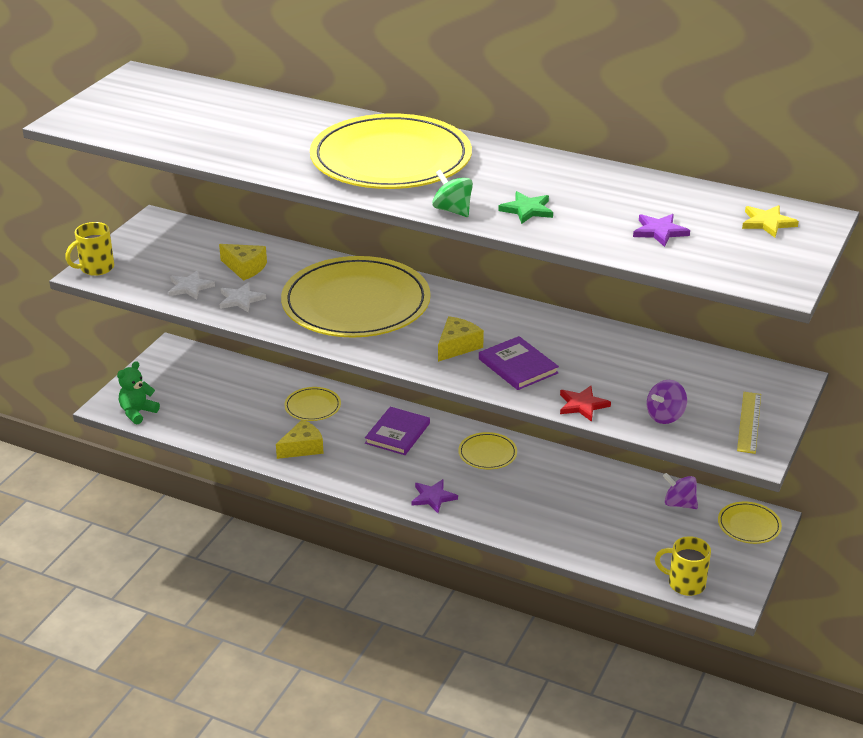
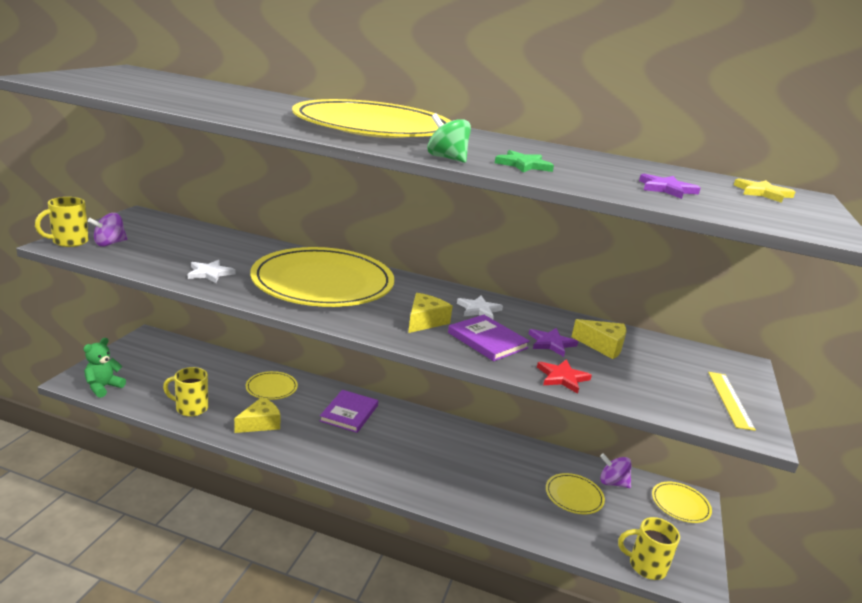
camera: 10 degrees left, 10 degrees down
(190, 287) = (160, 261): white star -> white star (479, 310)
(229, 433) = (190, 408): none -> yellow mug
(245, 268) = (217, 251): yellow cheese -> yellow cheese (603, 346)
(433, 497) = (386, 473): purple star -> purple star (551, 343)
(487, 453) = (432, 433): yellow plate -> yellow plate (574, 496)
(665, 416) = (647, 391): purple spinning top -> purple spinning top (109, 243)

